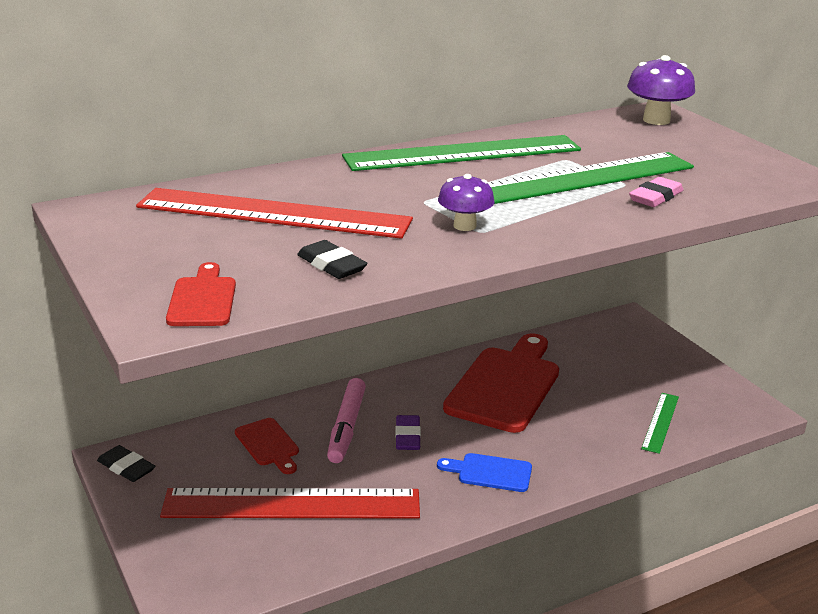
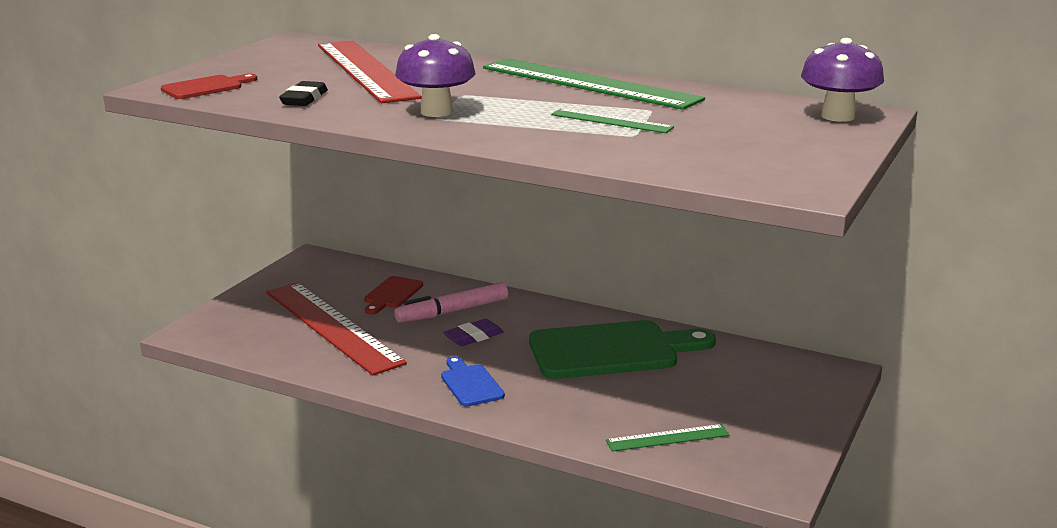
camera: 55 degrees right, 5 degrees down
(126, 467) = (306, 264): black eraser -> none
(464, 226) = (436, 112): purple mushroom -> purple mushroom, size x1.51
(505, 385) = (611, 350): red cutting board -> green cutting board
(580, 179) = (611, 121): green ruler -> green ruler, size x0.47
(655, 197) = (622, 148): pink eraser -> none

